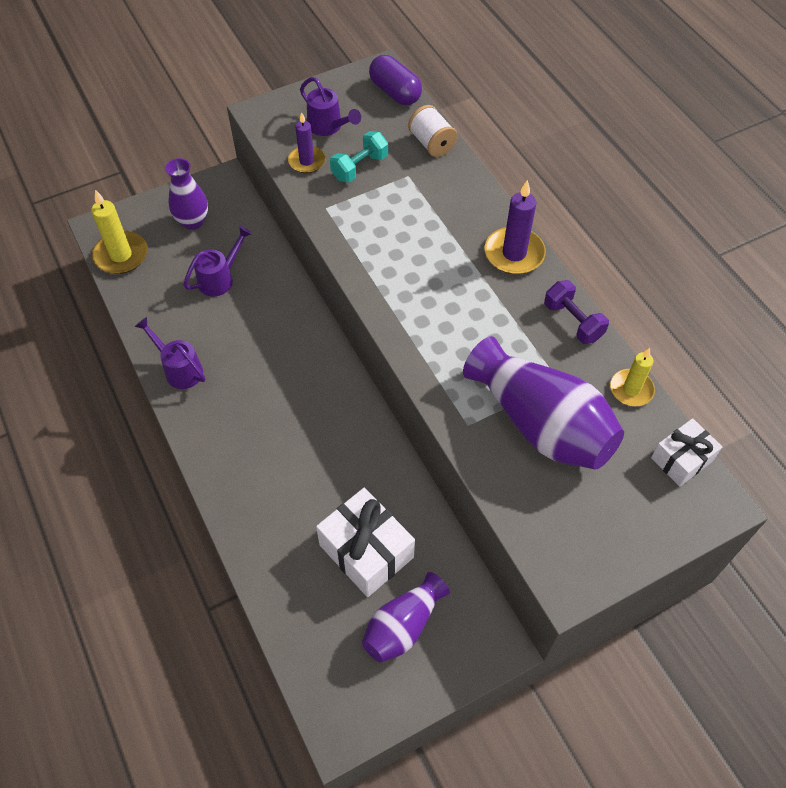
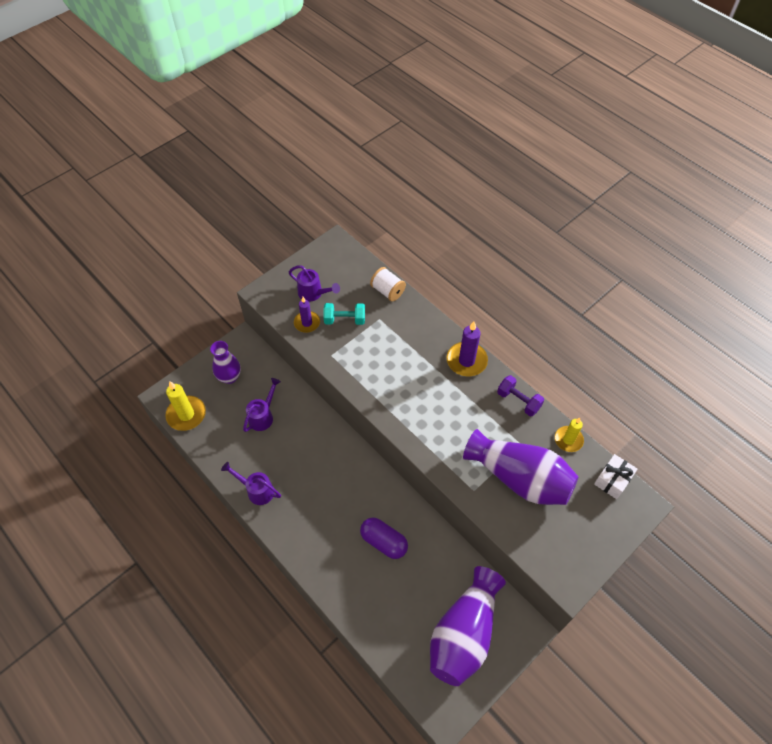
camera: 15 degrees left, 0 degrees up
(360, 167) = (345, 320): turquoise dumbbell -> turquoise dumbbell turned 60 degrees clockwise
(366, 551) = (424, 588): white gift -> none
(395, 92) = (351, 257): purple capsule -> purple capsule (384, 542)
(403, 626) = (464, 633): purple vase -> purple vase, size x1.69

